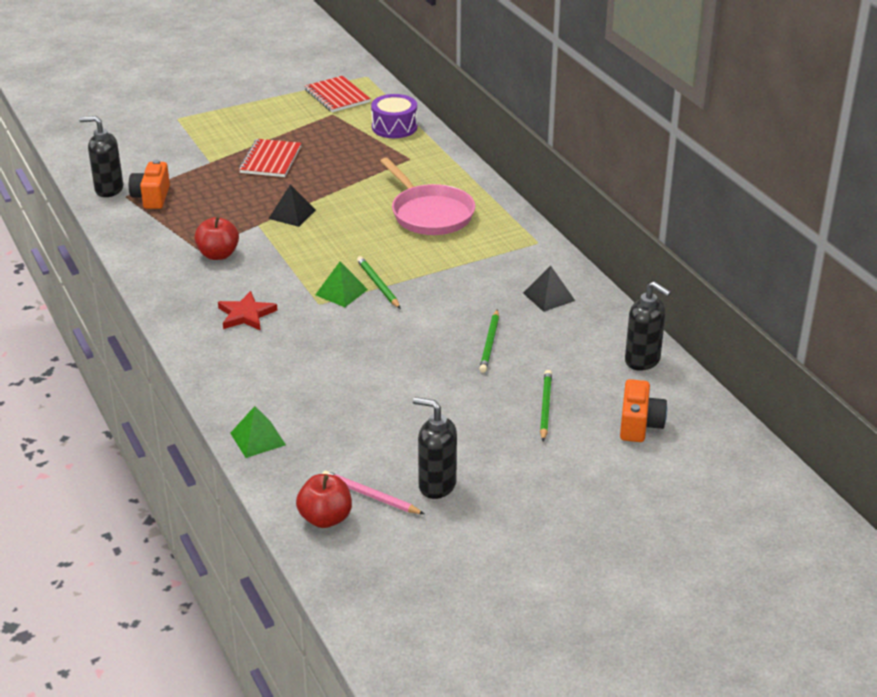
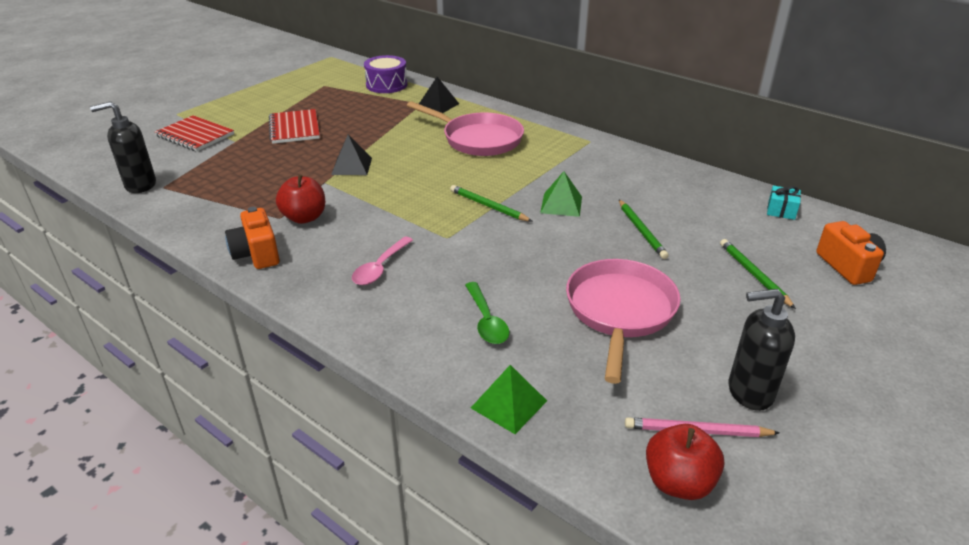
camera: 25 degrees left, 0 degrees up
(152, 197) = (193, 182): orange camera -> orange camera (256, 254)
(246, 315) = (380, 268): red star -> pink spoon
(292, 379) = (486, 321): none -> green spoon
(337, 96) = (317, 73): red notebook -> red notebook (195, 135)
(341, 292) = (459, 221): green pyramid -> green pyramid (561, 204)
(400, 402) = (620, 311): none -> pink pan
(549, 296) = (646, 179): black pyramid -> black pyramid (438, 105)
(643, 361) = (781, 210): black soap dispenser -> turquoise gift

